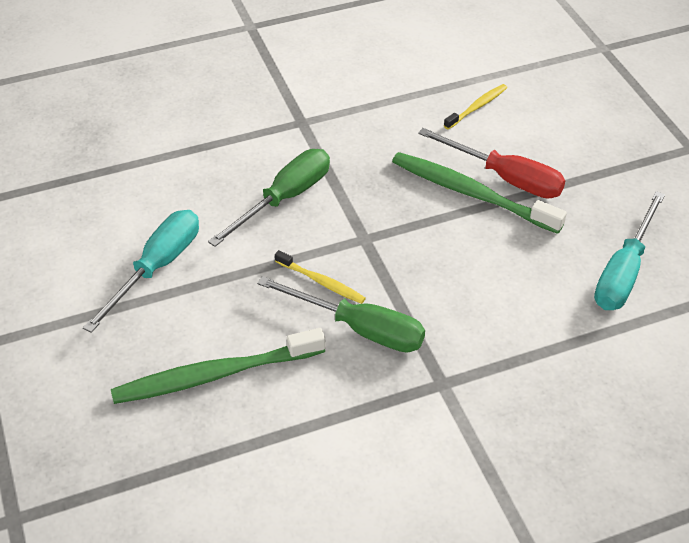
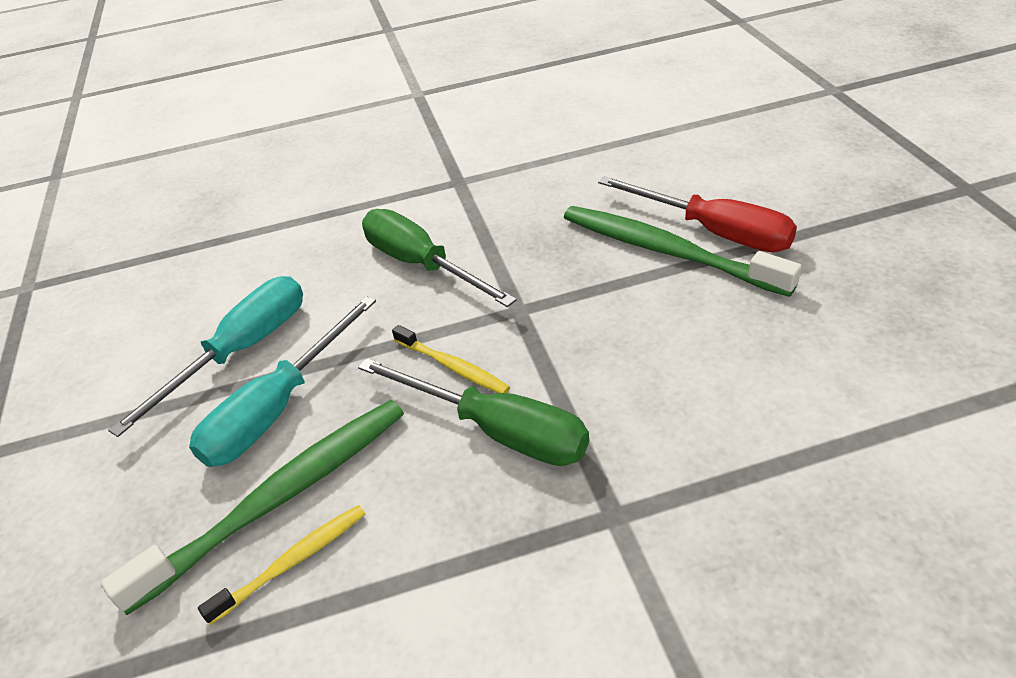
camera: 10 degrees right, 5 degrees down
(216, 375) = (279, 499): green toothbrush -> green toothbrush turned 150 degrees clockwise
(284, 199) = (422, 265): green screwdriver -> green screwdriver turned 90 degrees counterclockwise
(477, 107) = (676, 156): yellow toothbrush -> yellow toothbrush (292, 562)
(623, 271) = (893, 346): turquoise screwdriver -> turquoise screwdriver (278, 408)

